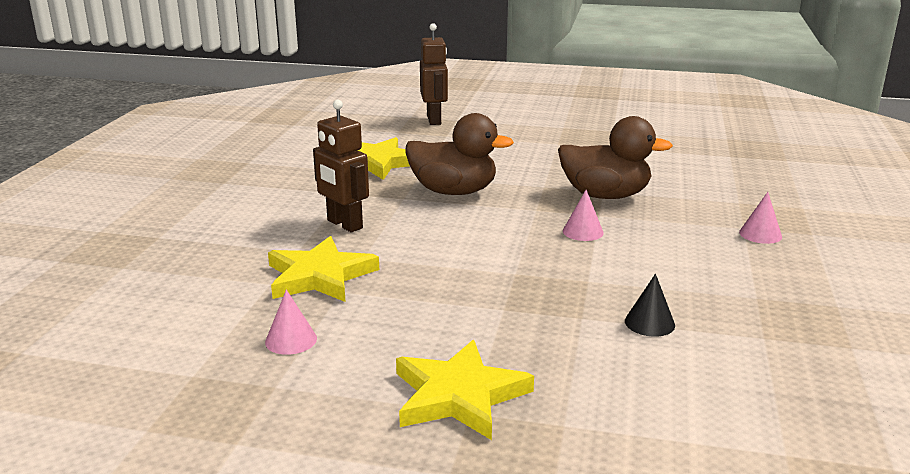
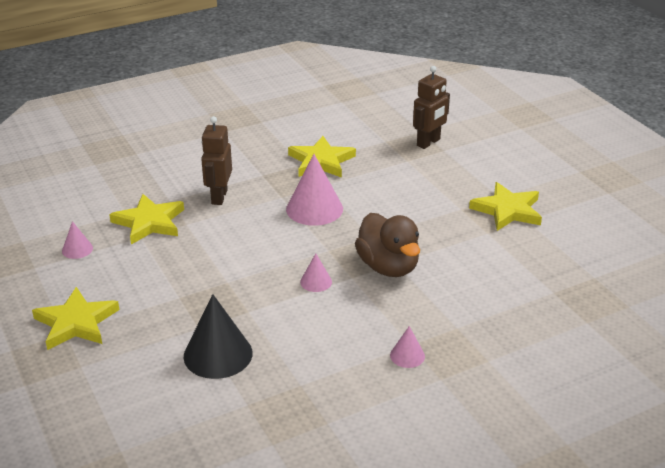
camera: 50 degrees right, 10 degrees up
(454, 192) = (314, 209): brown duck -> pink cone
(589, 131) = (507, 210): none -> yellow star
(649, 323) = (218, 354): black cone -> black cone, size x1.98

